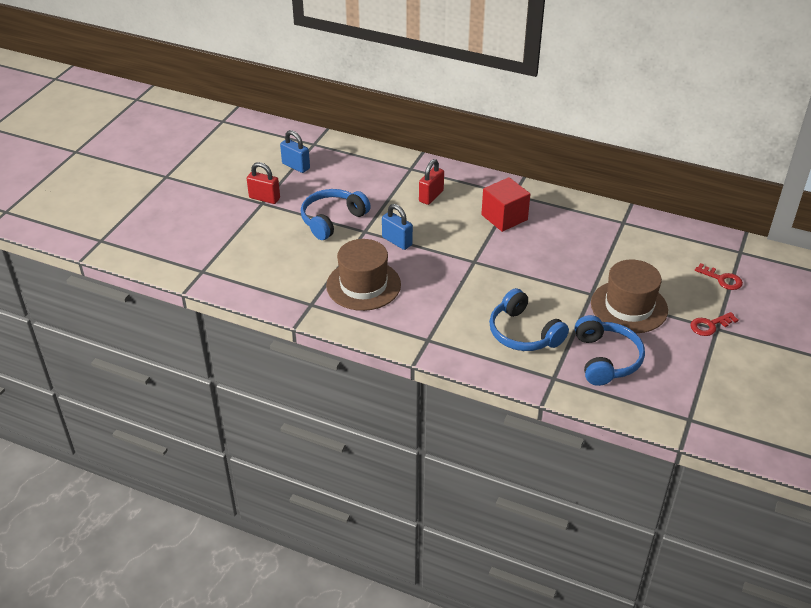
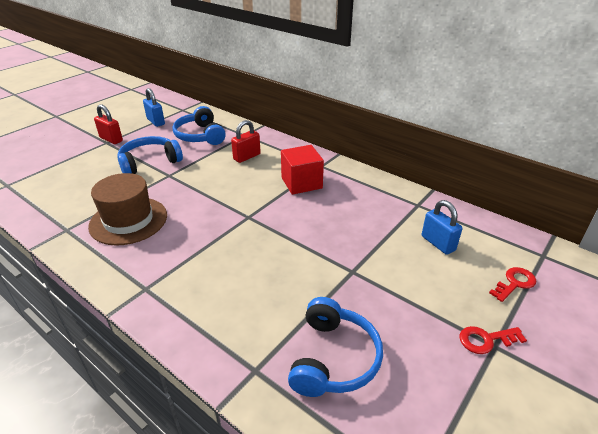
camera: 15 degrees right, 5 degrees down
(397, 241) = (190, 187): blue padlock -> blue padlock (438, 243)
(523, 333) = (252, 302): blue headphones -> blue headphones (200, 136)
(629, 307) = (390, 295): brown hat -> none
(722, 279) = (515, 283): red key -> red key turned 90 degrees counterclockwise

